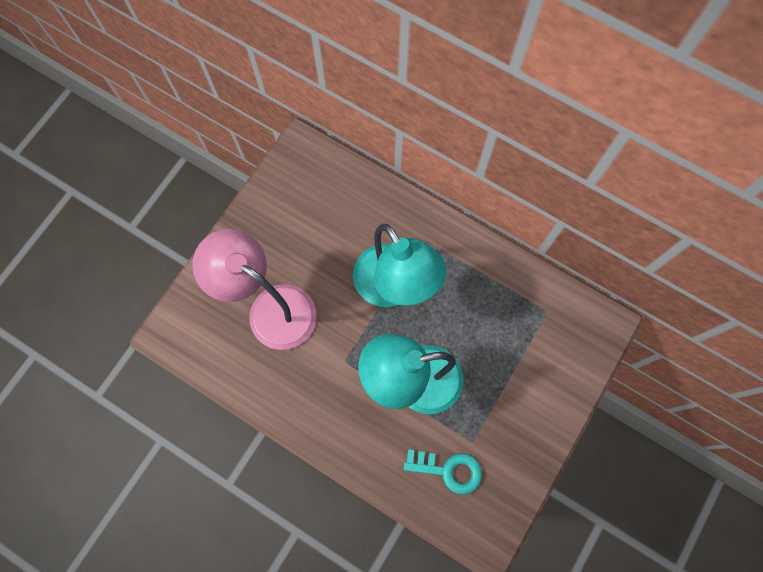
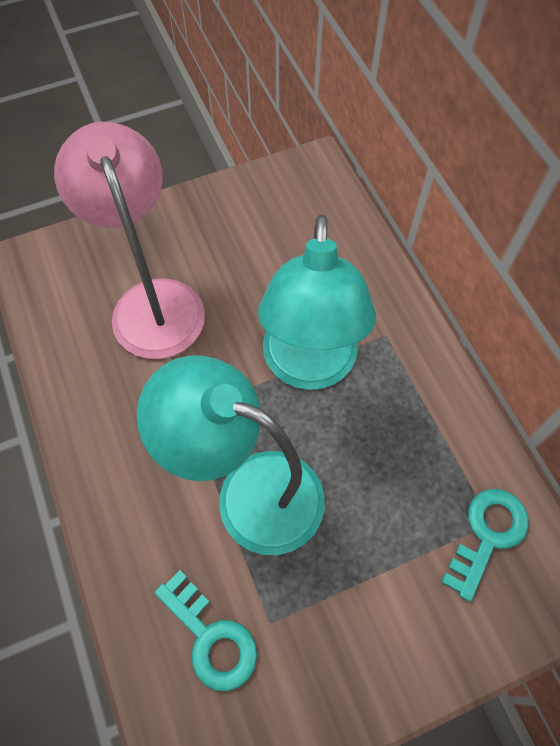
camera: 35 degrees right, 10 degrees down
(549, 319) = (487, 535): none -> turquoise key

